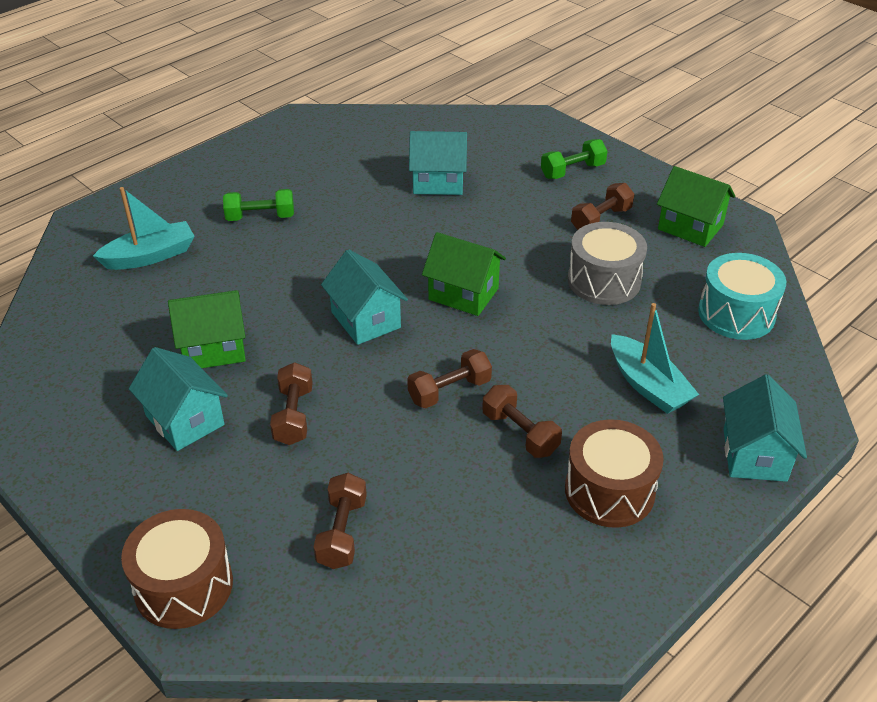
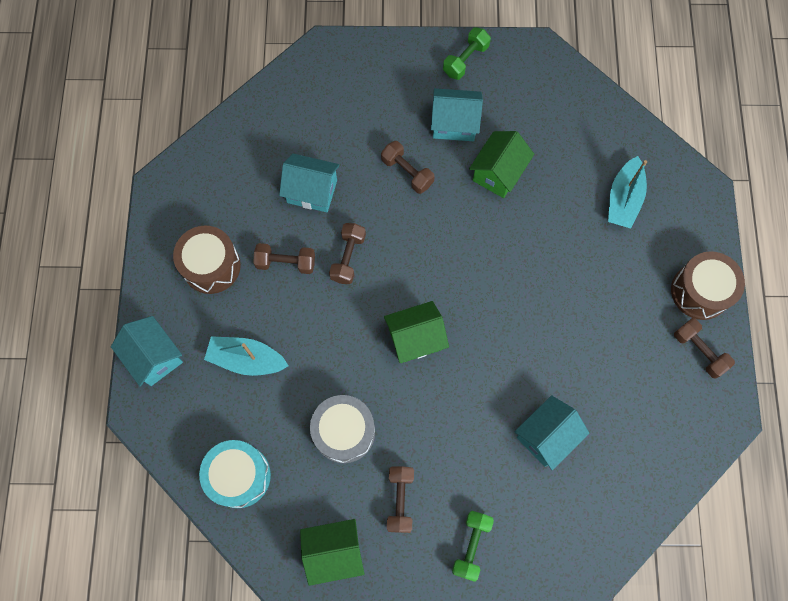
camera: 135 degrees right, 30 degrees up
(184, 586) = (350, 59): brown drum -> brown drum (700, 291)
(260, 217) = (610, 289): green dumbbell -> green dumbbell (465, 60)
(342, 532) = (313, 136): brown dumbbell -> brown dumbbell (699, 351)
(365, 320) = (446, 266): turquoise house -> turquoise house (312, 191)

